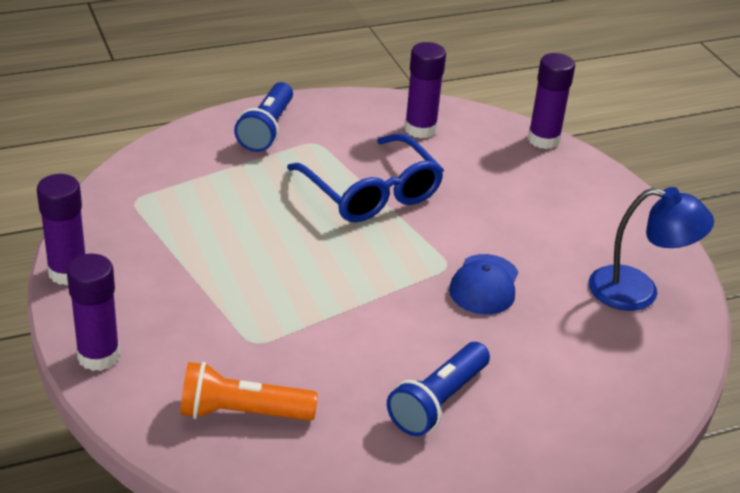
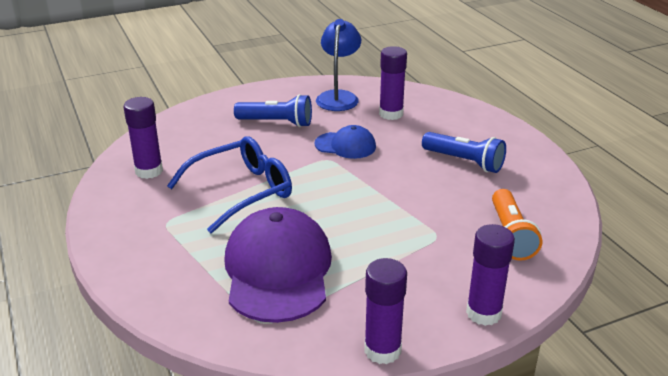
camera: 90 degrees left, 5 degrees down
(214, 213) = (278, 270): none -> purple cap
(267, 129) = (142, 251): blue flashlight -> blue flashlight (277, 122)
(543, 140) = (168, 120): purple glue stick -> purple glue stick (391, 114)

